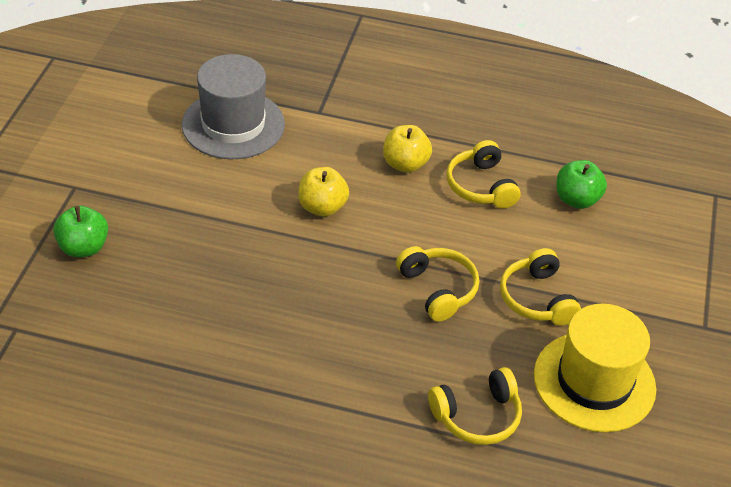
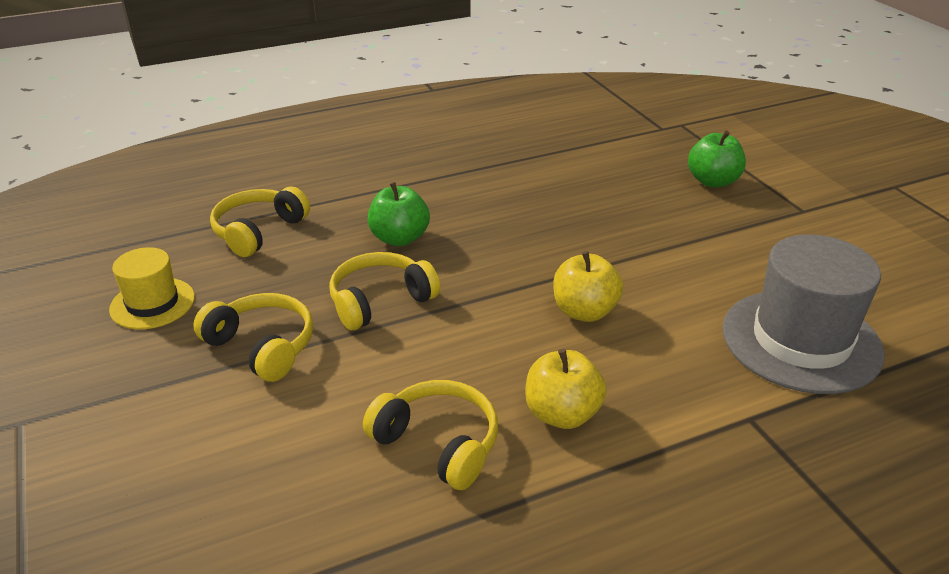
camera: 145 degrees right, 10 degrees down
(438, 289) = (380, 301): yellow headphones -> yellow headphones turned 120 degrees clockwise
(576, 199) = (285, 507): green apple -> green apple (399, 238)
(594, 381) = (152, 303): yellow hat -> yellow hat, size x0.56

